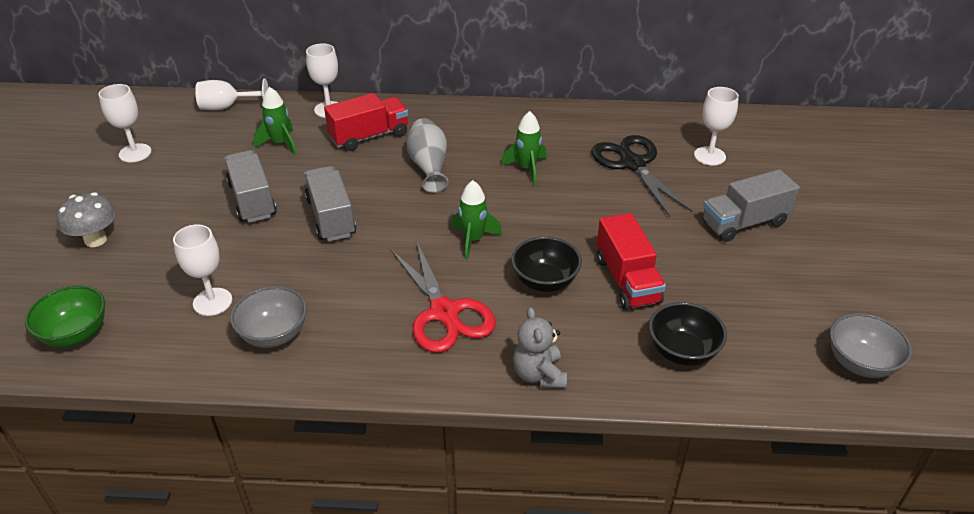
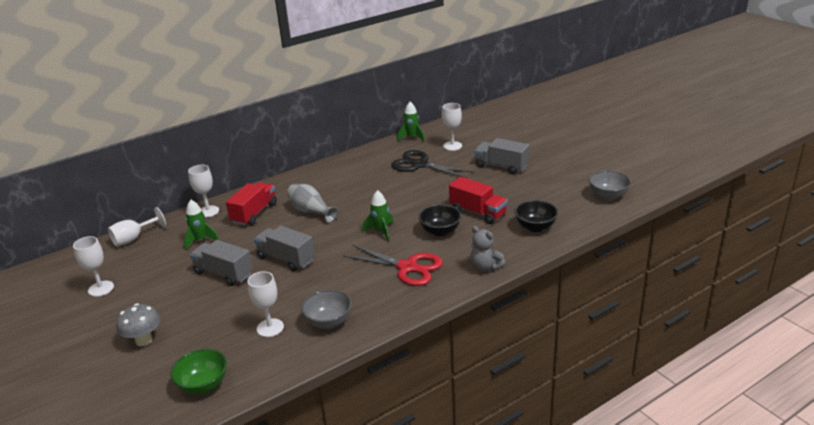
camera: 35 degrees left, 10 degrees down
(527, 169) = (368, 189): green rocket -> green rocket (412, 137)
(744, 223) = (501, 166): grey truck -> grey truck turned 90 degrees clockwise

